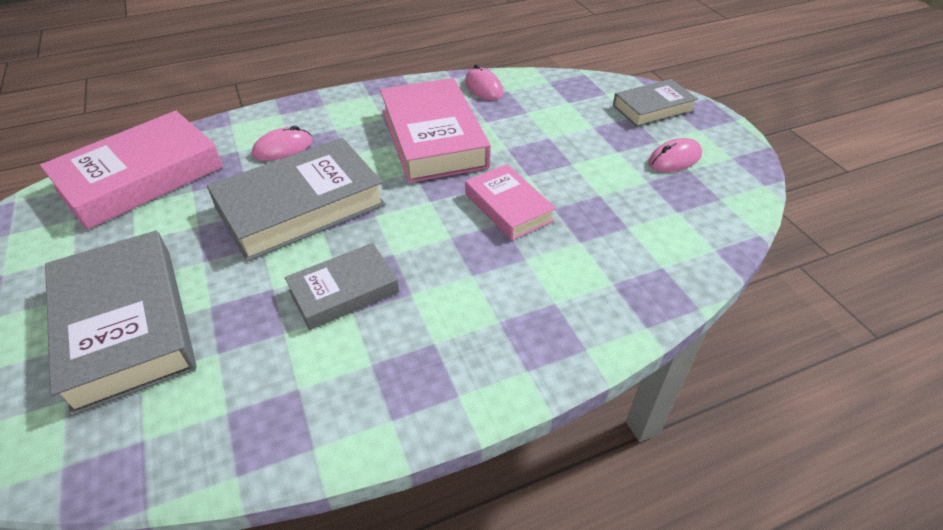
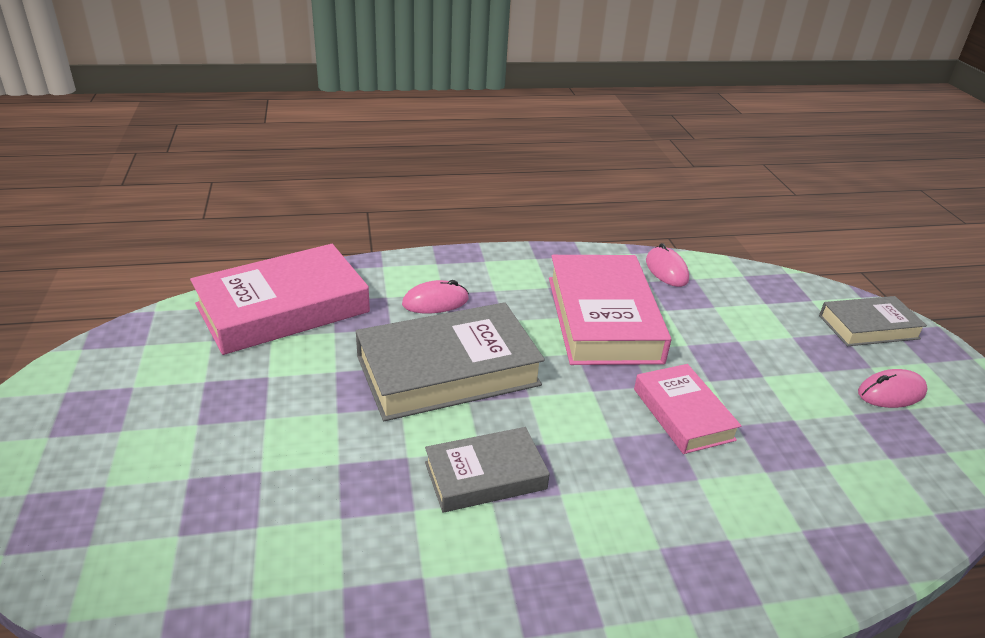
camera: 10 degrees right, 10 degrees down
(126, 325) = (249, 467): grey book -> none

